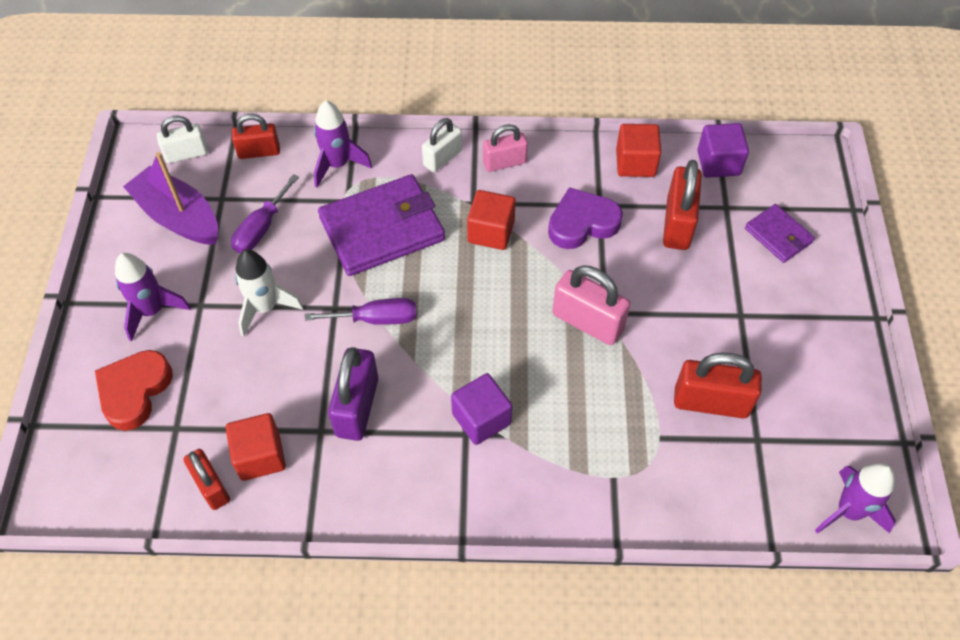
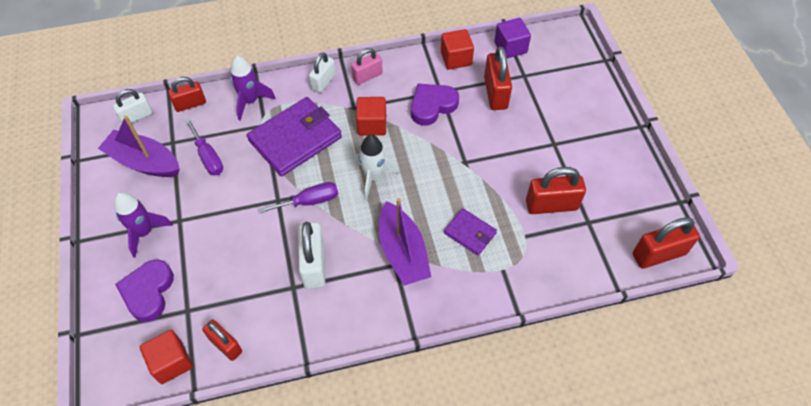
camera: 15 degrees left, 0 degrees up
(134, 391) = (148, 292): red heart -> purple heart
(260, 456) = (255, 315): red cube -> red cube (171, 362)
(261, 228) = (208, 157): purple screwdriver -> purple screwdriver turned 45 degrees counterclockwise
(265, 308) = (227, 211): white rocket -> white rocket (373, 177)
(357, 407) = (314, 264): purple padlock -> white padlock
(481, 419) = (402, 252): purple cube -> purple boat
(587, 322) = (455, 171): pink padlock -> none
(778, 235) = (562, 87): purple wallet -> purple wallet (470, 233)
(848, 511) = (658, 254): purple rocket -> red padlock

